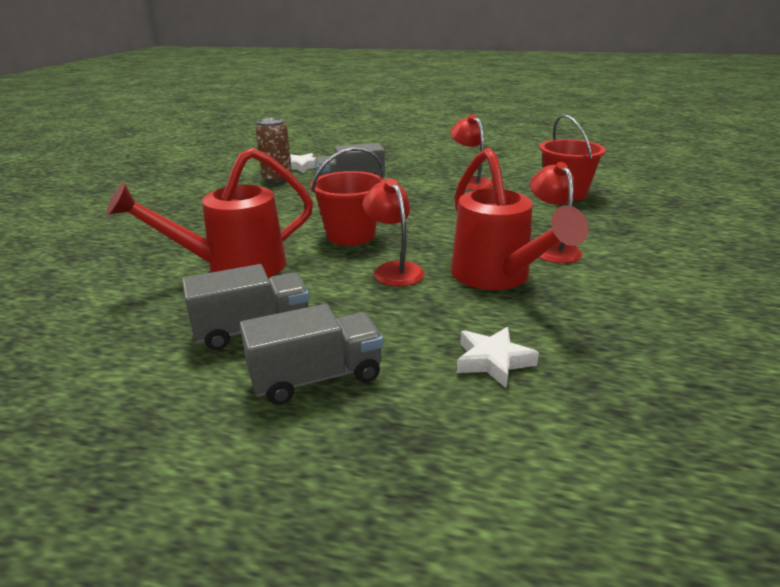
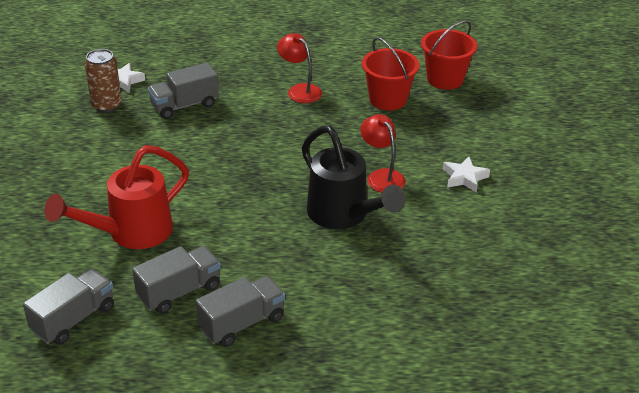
camera: 15 degrees left, 10 degrees up
(101, 341) = (73, 319): none -> grey truck
(350, 235) = (213, 181): red bucket -> red bucket (445, 79)
(394, 269) = (262, 217): red lamp -> none
(493, 361) = (352, 293): white star -> white star (464, 177)
(497, 278) = (344, 216): red watering can -> black watering can

